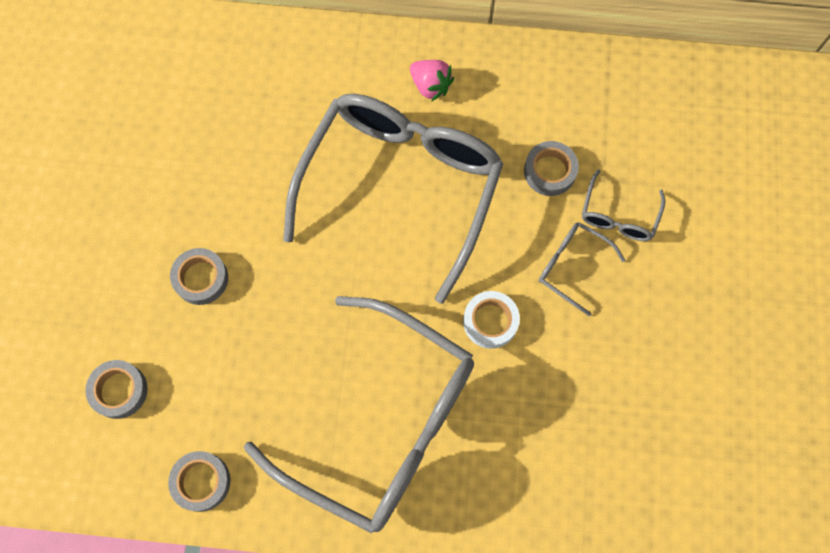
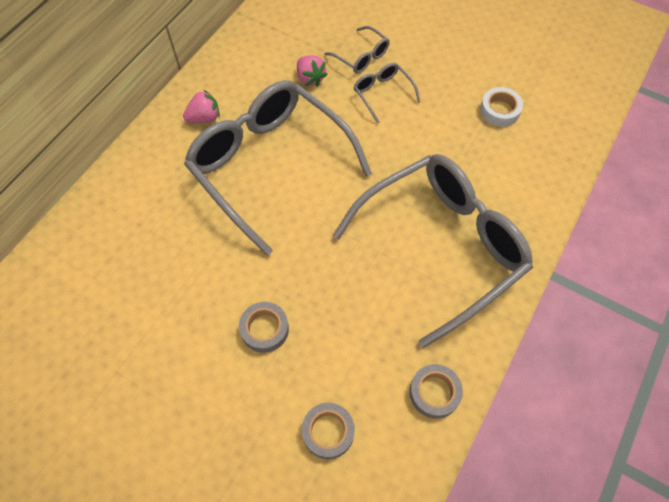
camera: 65 degrees left, 10 degrees down
(490, 321) = (398, 152): white tape -> white tape (499, 110)
(549, 171) = (310, 78): grey tape -> pink strawberry
(571, 266) = (382, 94): grey glasses -> grey glasses turned 90 degrees clockwise

